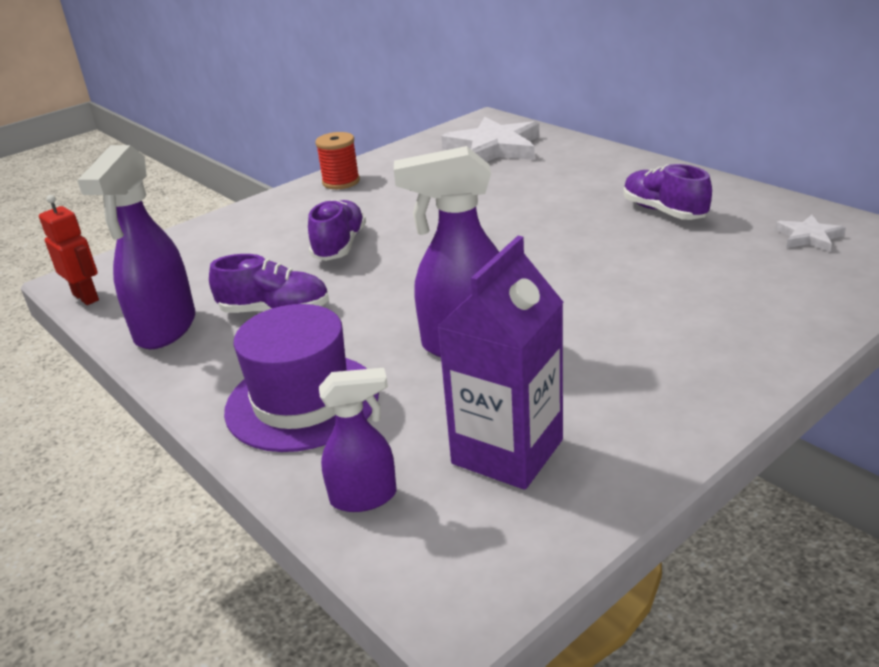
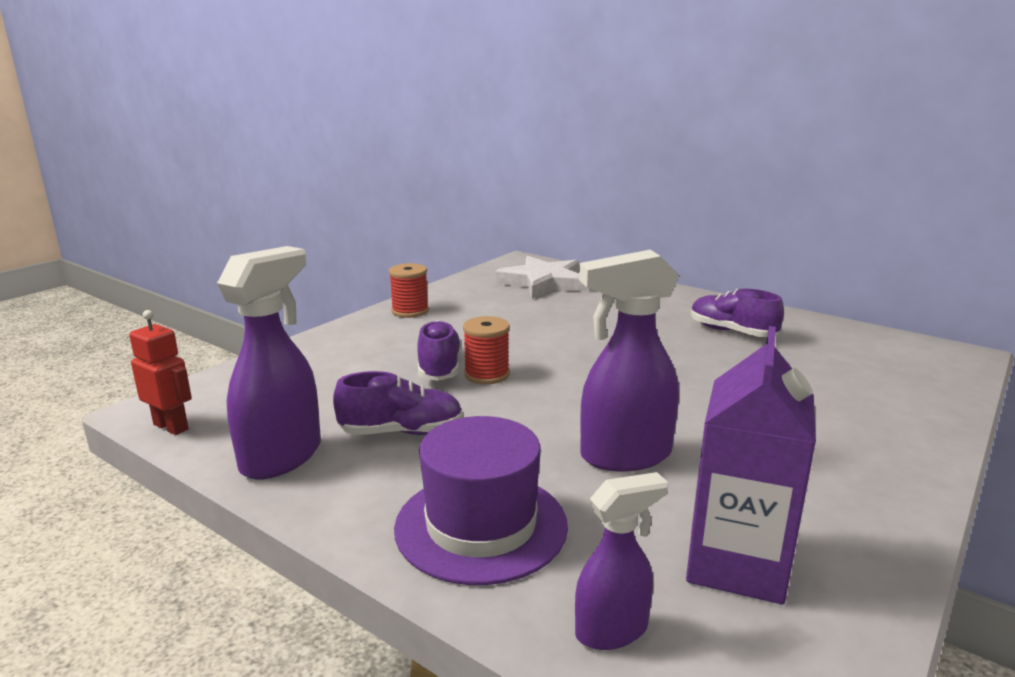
camera: 15 degrees left, 10 degrees down
(165, 329) = (282, 457): purple spray bottle -> purple spray bottle turned 150 degrees counterclockwise
(381, 255) = (486, 375): none -> red spool
(809, 237) = (870, 350): white star -> none

